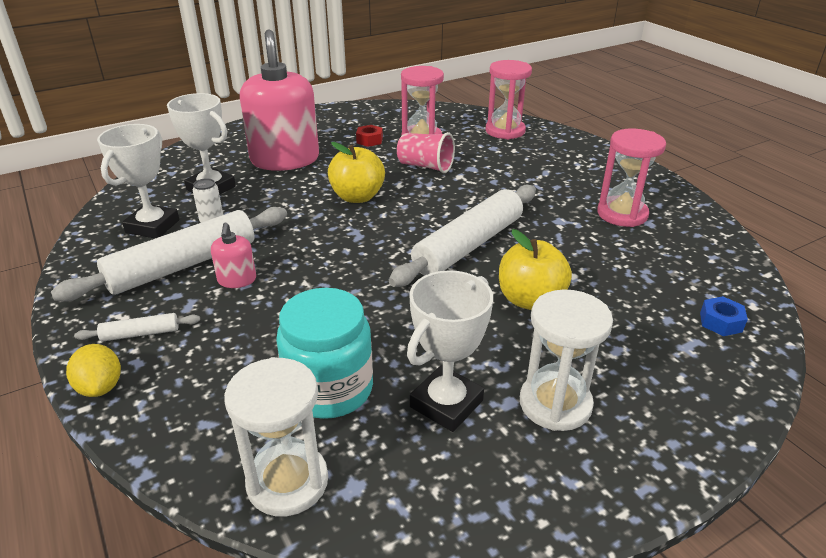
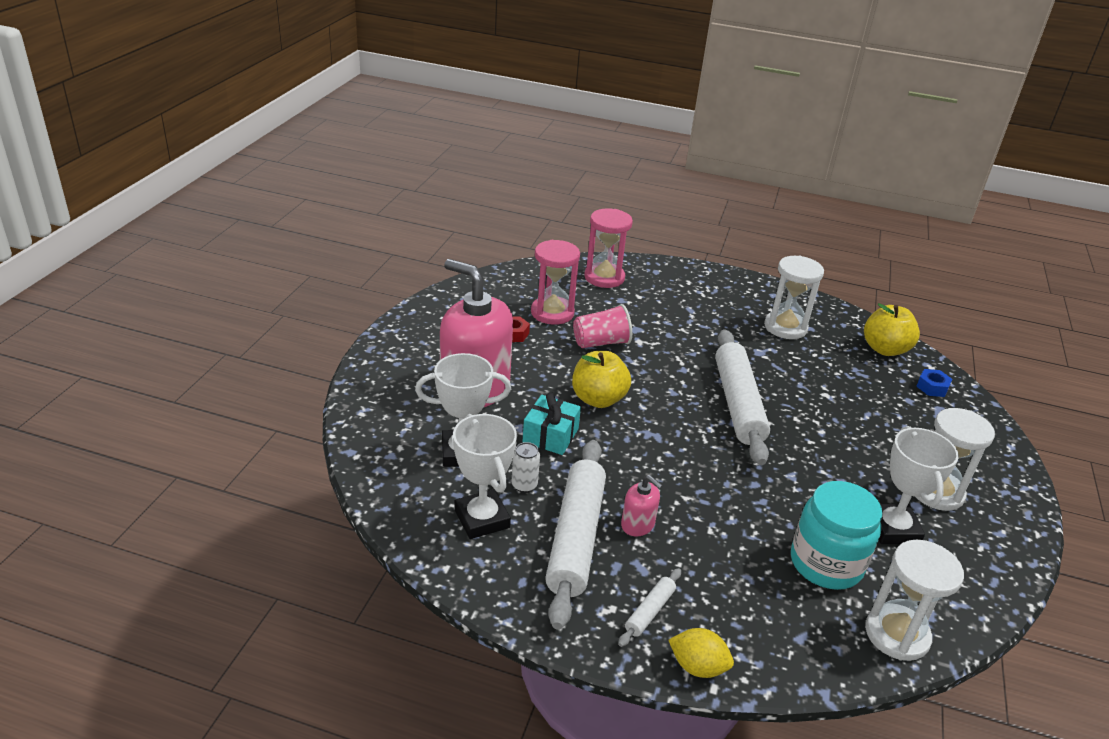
camera: 45 degrees left, 0 degrees up
(283, 203) = (550, 435): none -> turquoise gift
(530, 300) = (831, 428): yellow apple -> yellow apple (885, 349)
(622, 214) = (785, 327): pink hourglass -> white hourglass

